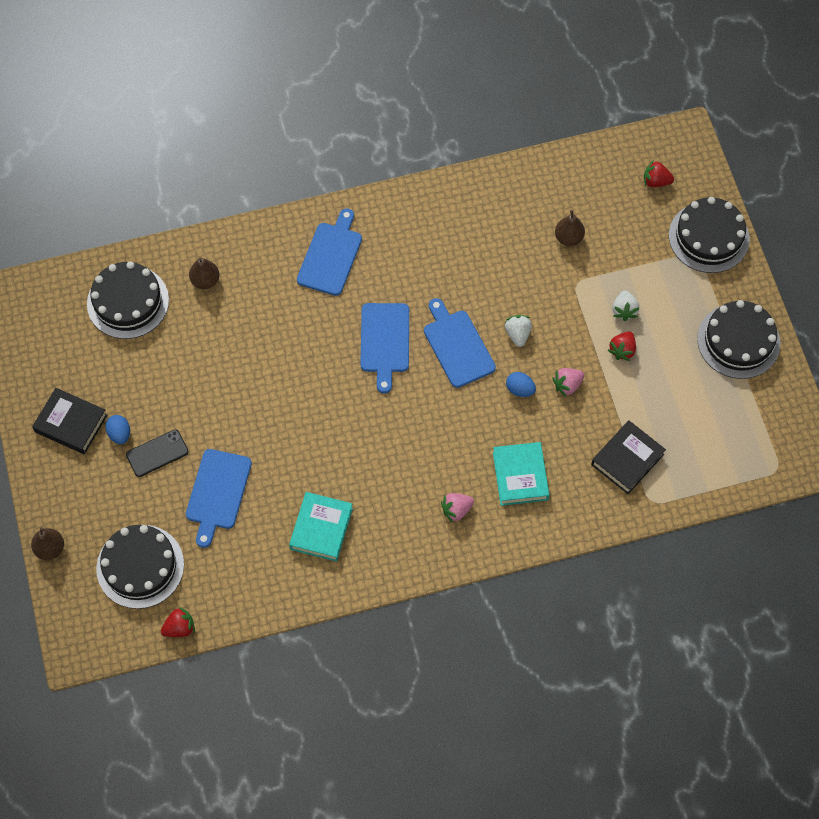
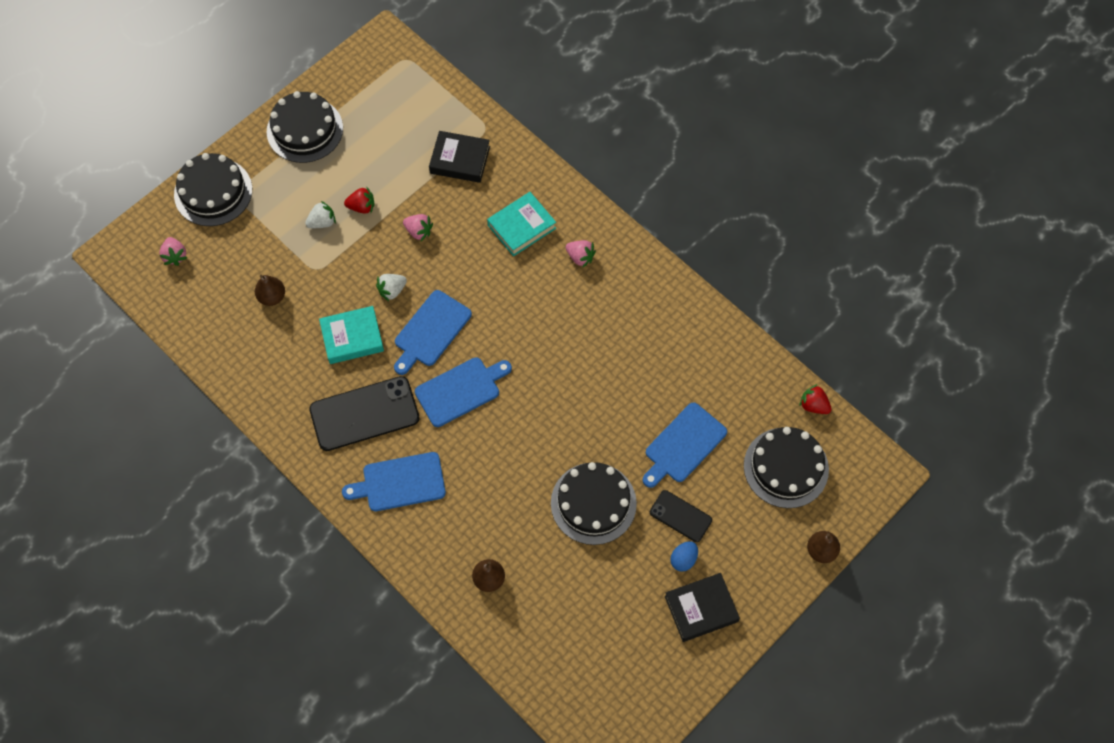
camera: 120 degrees left, 0 degrees up
(71, 423) = (701, 609): black book -> black book turned 75 degrees clockwise
(128, 302) = (552, 637): black cake -> black cake (593, 503)
(217, 493) = (683, 445): blue cutting board -> blue cutting board turned 150 degrees clockwise
(321, 528) = (661, 347): turquoise book -> turquoise book (352, 338)
(410, 258) = (364, 414): none -> black phone
(520, 389) = (444, 264): blue egg -> none
(656, 181) = (175, 256): red strawberry -> pink strawberry

